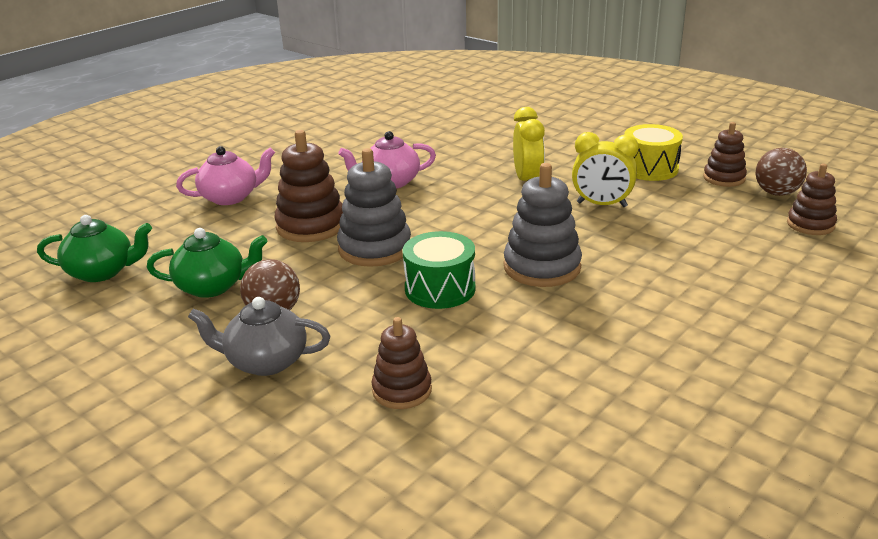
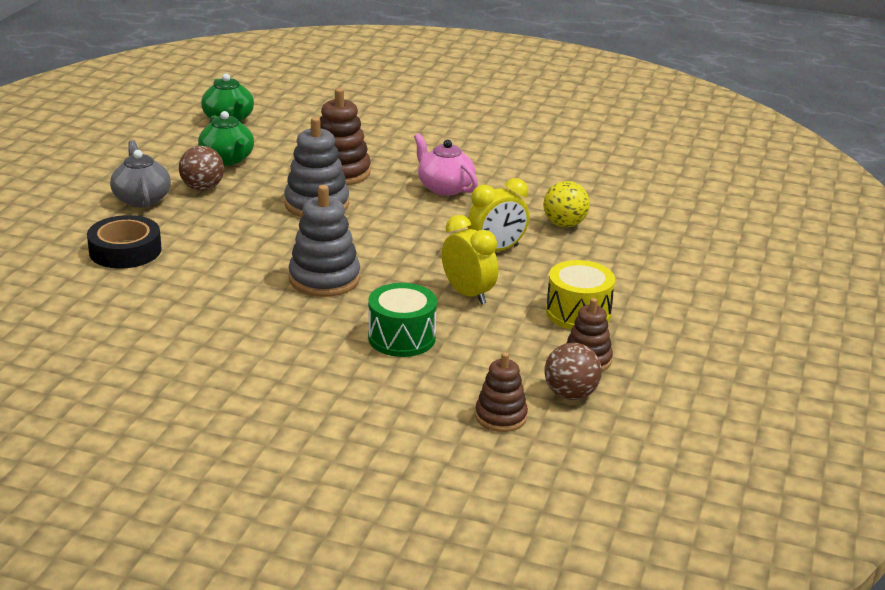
camera: 65 degrees right, 0 degrees up
(231, 197) = (369, 131): pink teapot -> none
(402, 390) = (125, 250): brown stacking toy -> black tape
(440, 289) = (266, 241): green drum -> green drum (401, 338)
(497, 148) = (564, 224): none -> yellow ball
(601, 205) = (468, 294): yellow clock -> yellow clock turned 150 degrees clockwise

